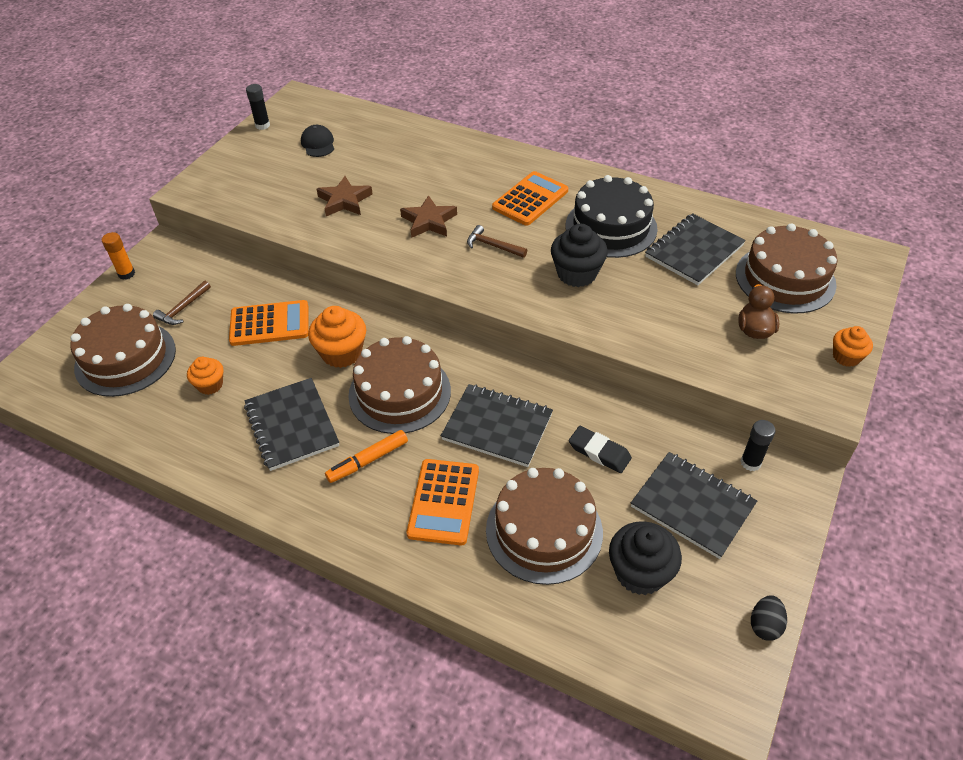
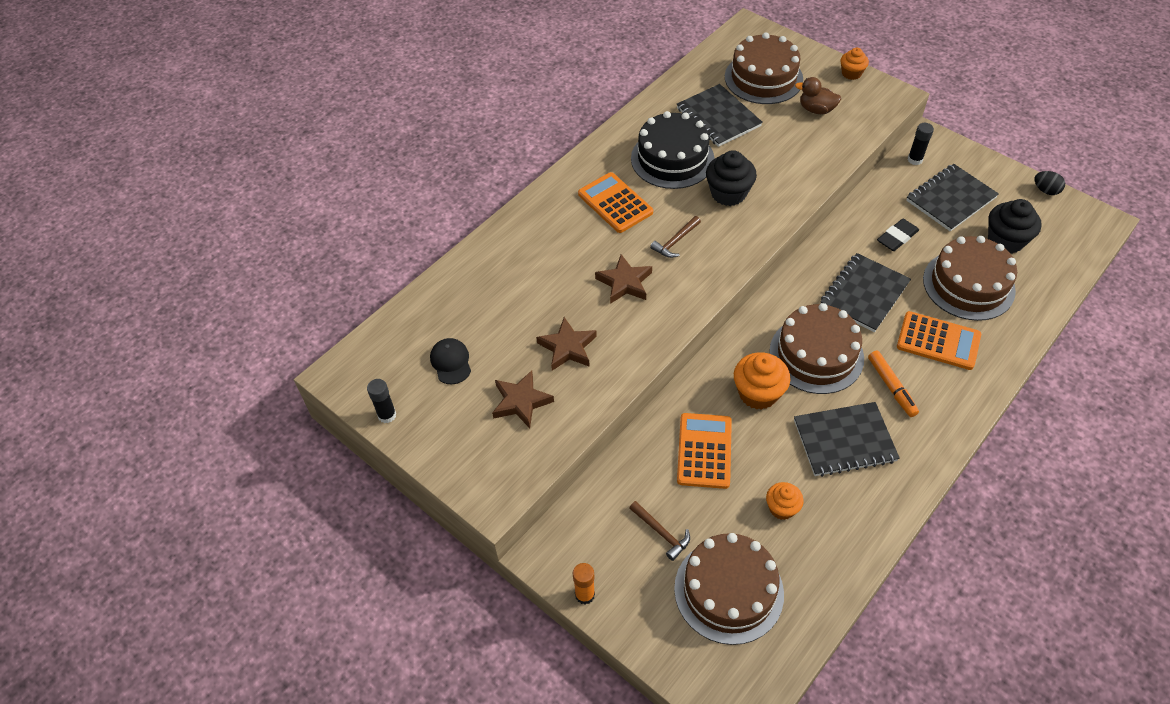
camera: 75 degrees left, 5 degrees up
(283, 186) = (521, 401): none -> brown star
(318, 144) = (451, 362): black cap -> black cap turned 75 degrees clockwise

